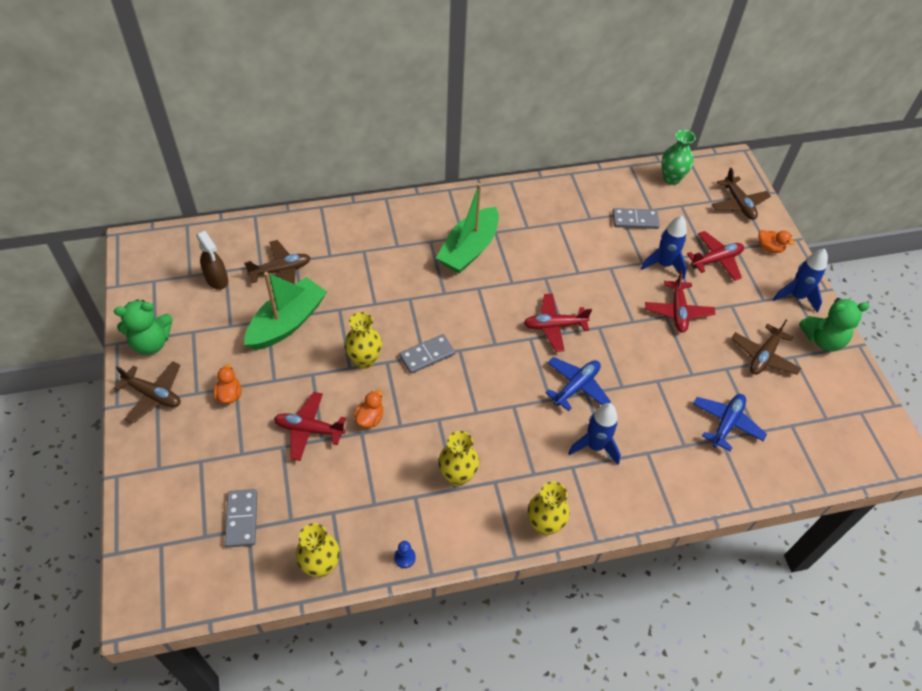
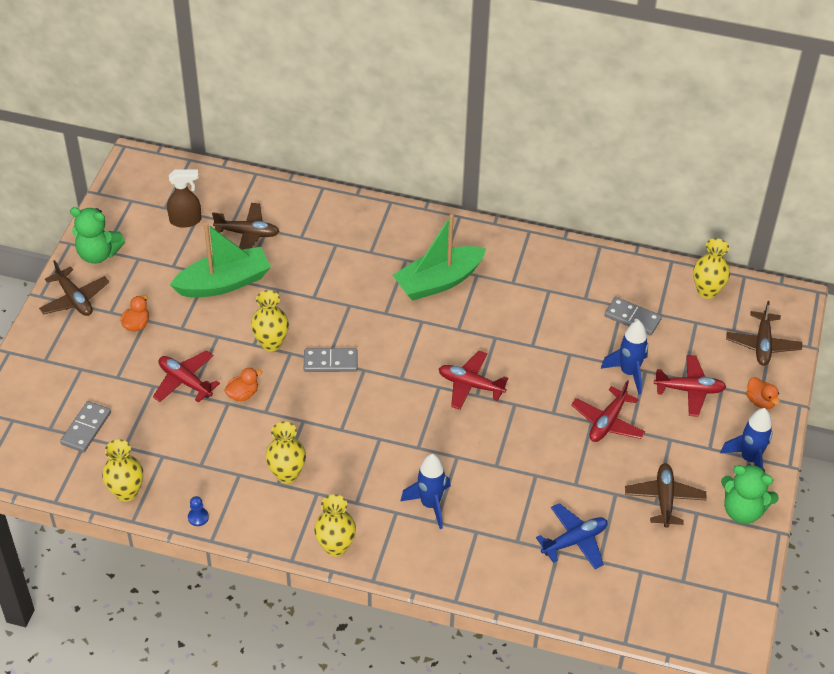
camera: 30 degrees right, 5 degrees down
(217, 280) = (186, 220): brown spray bottle -> brown spray bottle turned 90 degrees counterclockwise
(576, 386) = (451, 447): blue plane -> none
(671, 178) = (707, 291): green vase -> yellow vase
(763, 356) = (664, 499): brown plane -> brown plane turned 120 degrees clockwise

